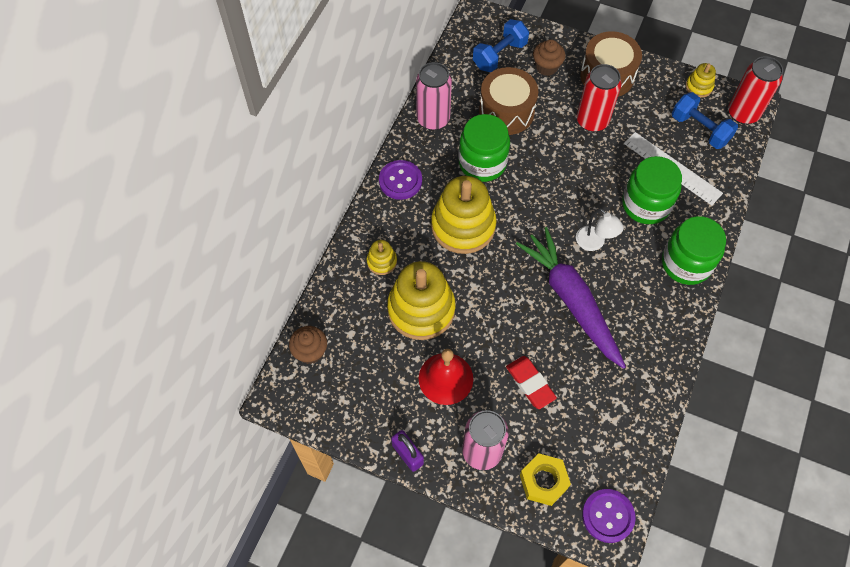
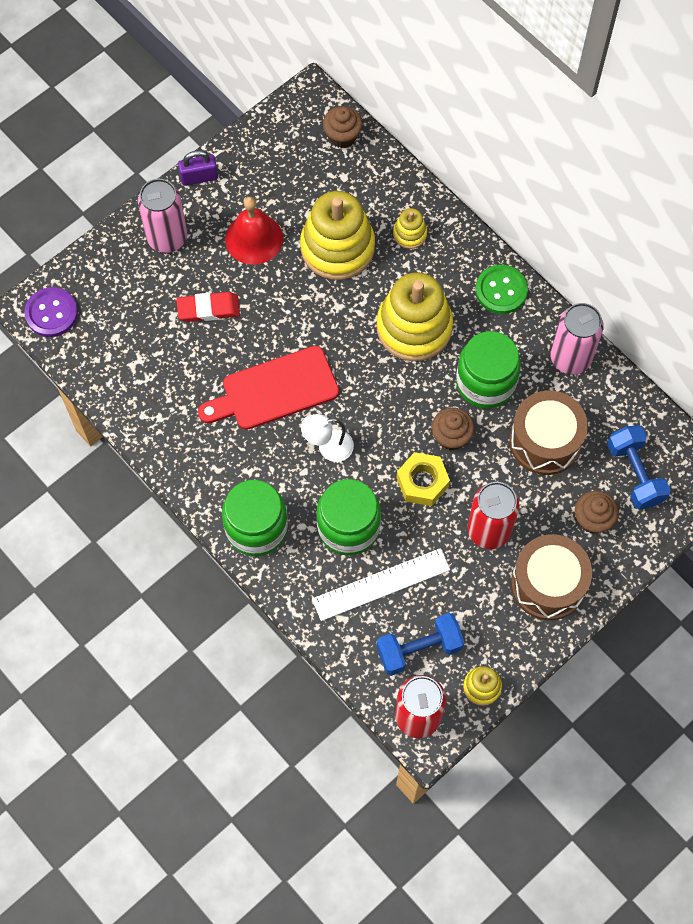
camera: 115 degrees right, 5 degrees up
(400, 181) = (501, 290): purple button -> green button
(537, 168) = (451, 437): none -> brown cupcake
(543, 481) = (112, 276): yellow nut -> yellow nut (422, 482)
(571, 300) = (274, 390): purple carrot -> red cutting board

